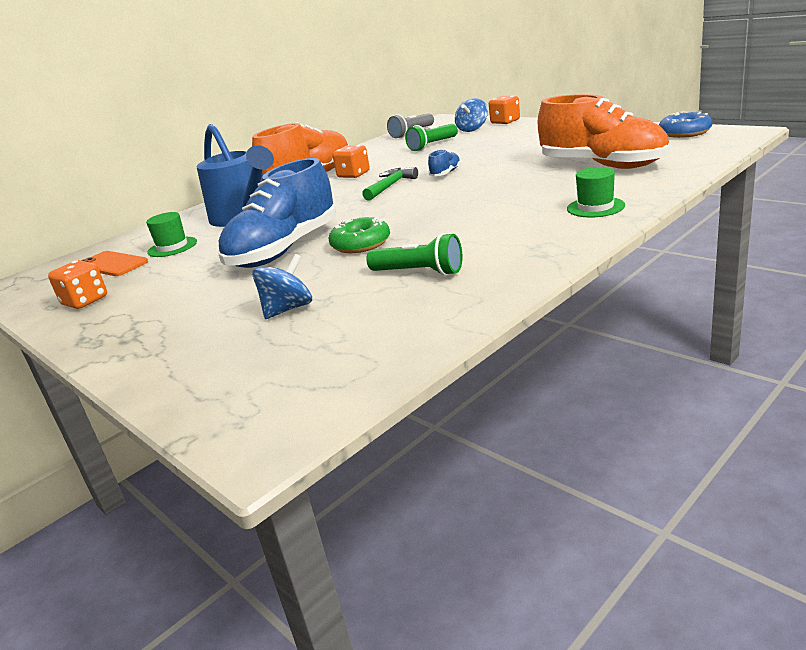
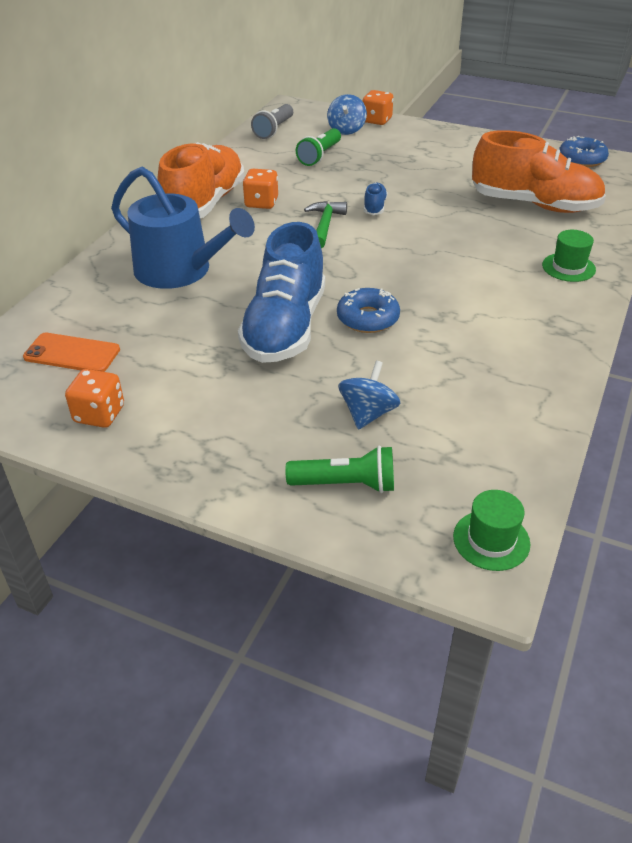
camera: 25 degrees left, 15 degrees up
(172, 247) = (129, 323): green hat -> green hat (491, 540)
(361, 244) = (368, 318): green donut -> blue donut
(419, 272) = (463, 358): green flashlight -> green flashlight (345, 484)

